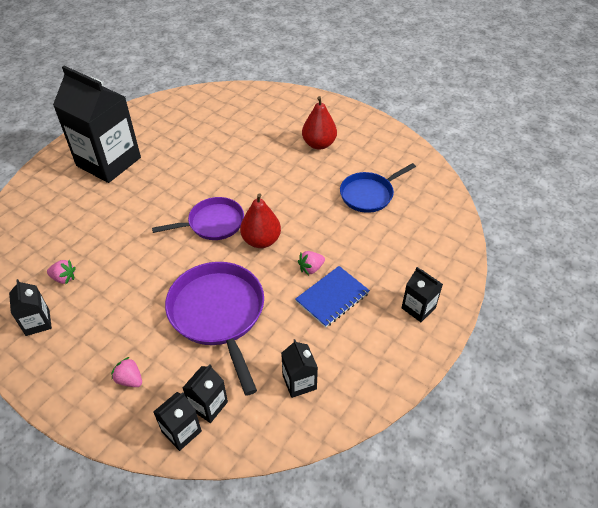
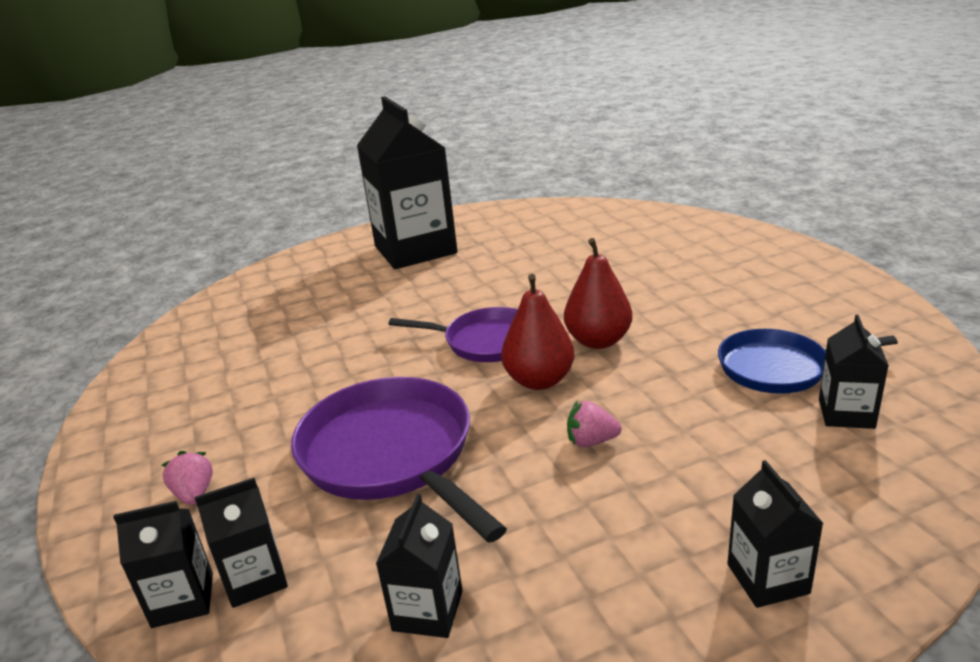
camera: 35 degrees right, 20 degrees down
(37, 322) = (170, 386): black carton -> black carton (846, 414)
(64, 278) = (247, 350): pink strawberry -> none
(218, 313) = (391, 454): purple pan -> purple pan turned 45 degrees counterclockwise
(319, 144) = (731, 287): red pear -> red pear (598, 341)
(332, 297) = (597, 497): blue notebook -> none

